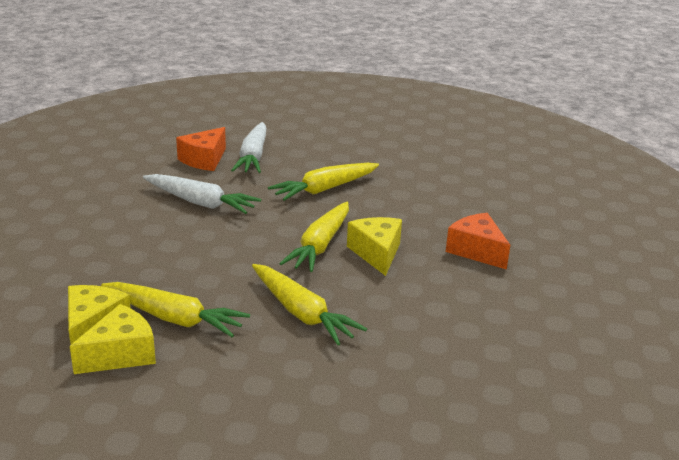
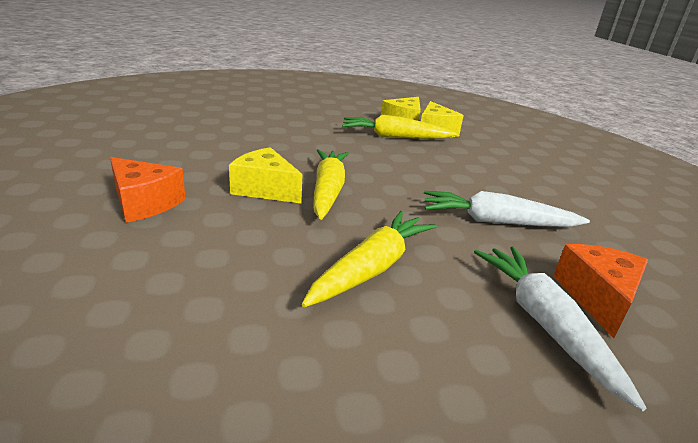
camera: 160 degrees right, 0 degrees up
(302, 313) = (311, 144): yellow carrot -> none
(376, 253) = (265, 189): yellow cheese -> yellow cheese turned 150 degrees clockwise

